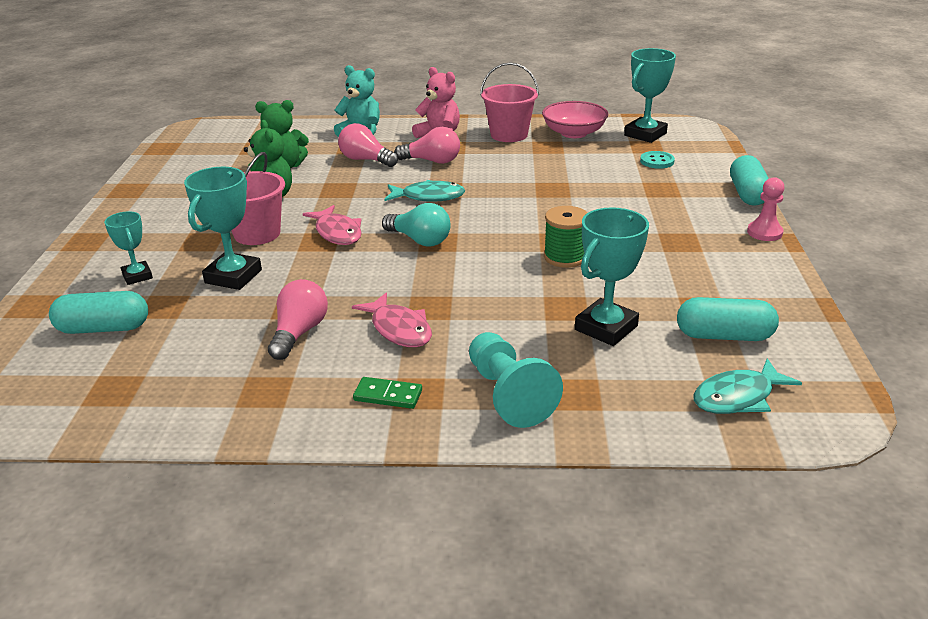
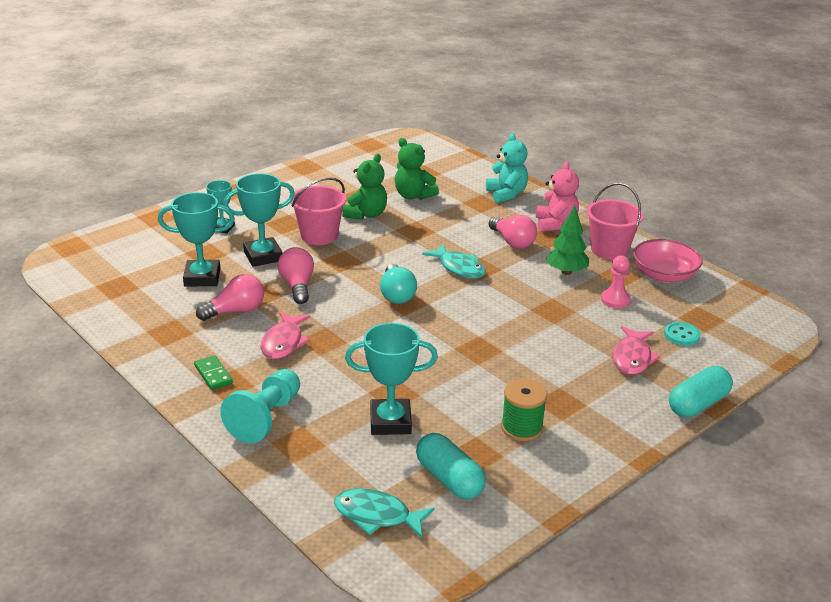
camera: 45 degrees right, 0 degrees up
(104, 328) = (163, 250): turquoise capsule -> none
(337, 233) = (361, 261): pink fish -> pink fish (632, 358)
(365, 160) = (471, 217): pink light bulb -> pink light bulb (297, 286)
(510, 161) = (566, 272): none -> green tree
(565, 257) = (460, 362): green spool -> green spool (521, 428)
(645, 134) = (723, 308): turquoise trophy -> turquoise trophy (202, 277)
(764, 232) = (640, 439): pink pawn -> pink pawn (615, 300)

